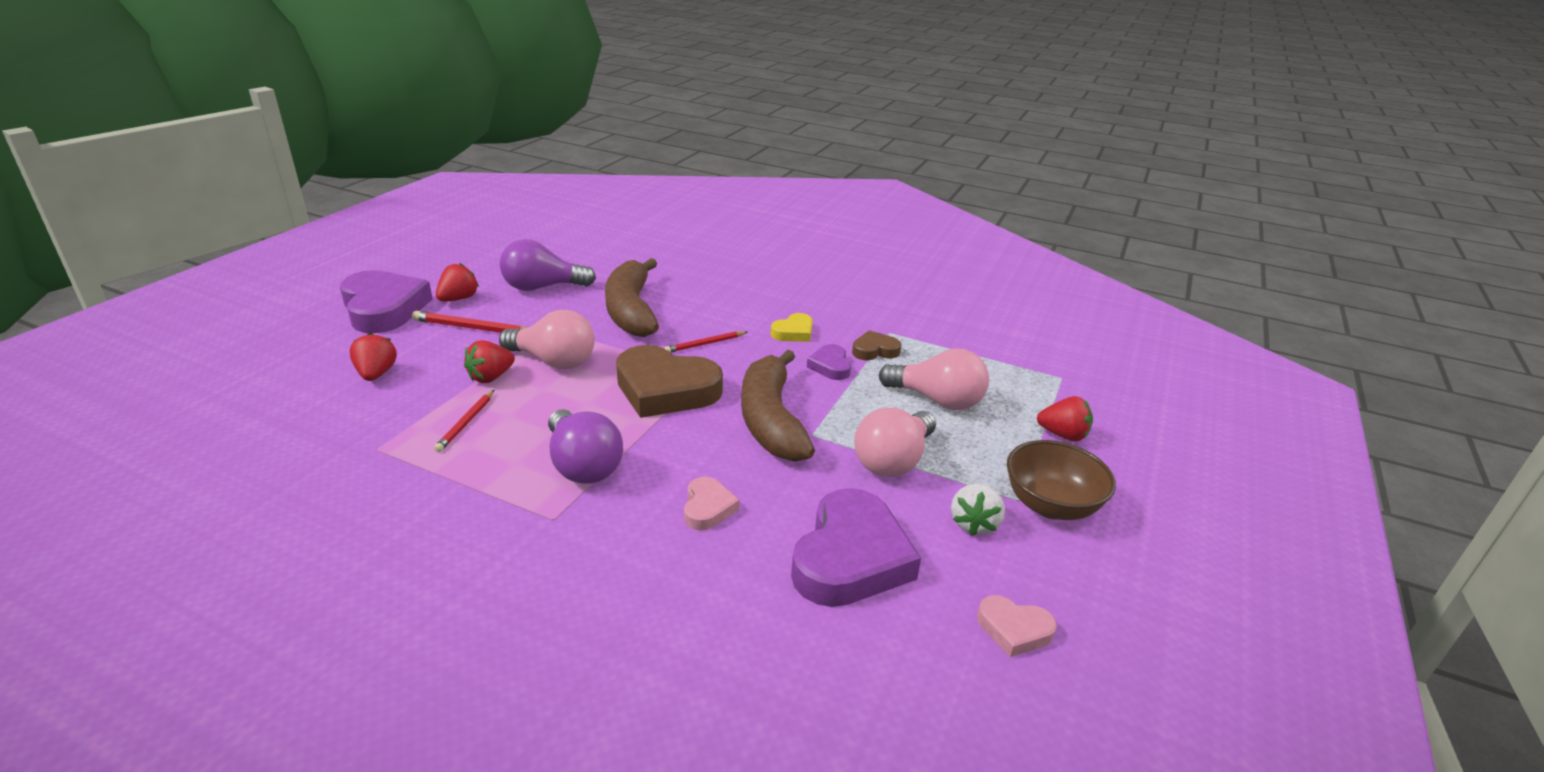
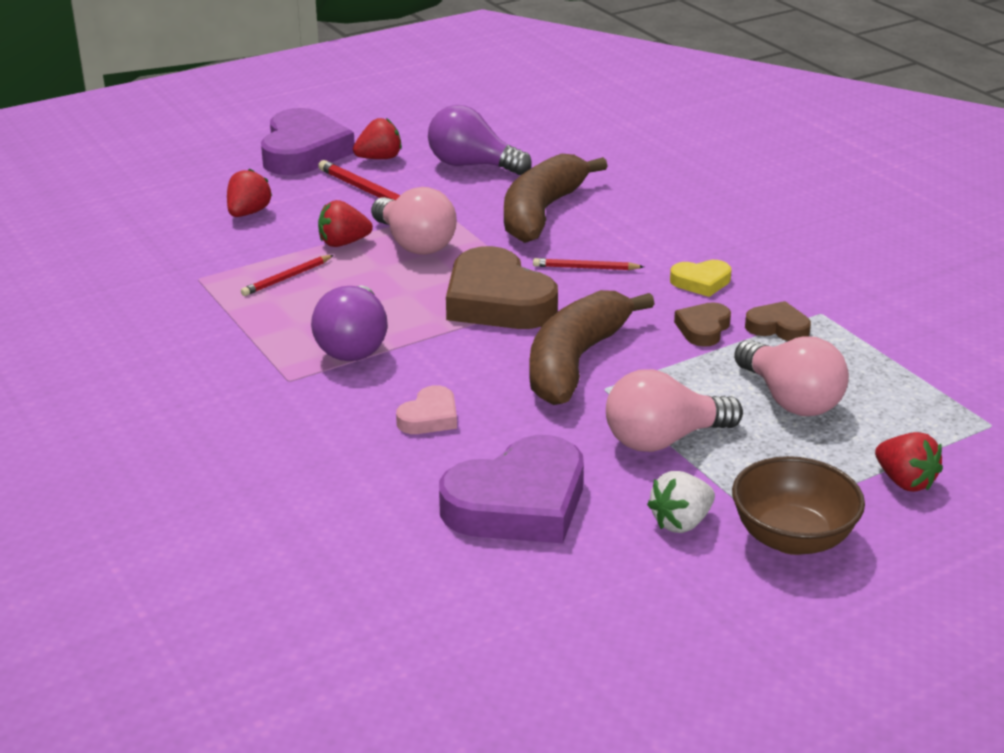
camera: 35 degrees right, 0 degrees up
(830, 366) = (703, 329): purple heart -> brown heart
(1014, 629) = (609, 616): pink heart -> none

